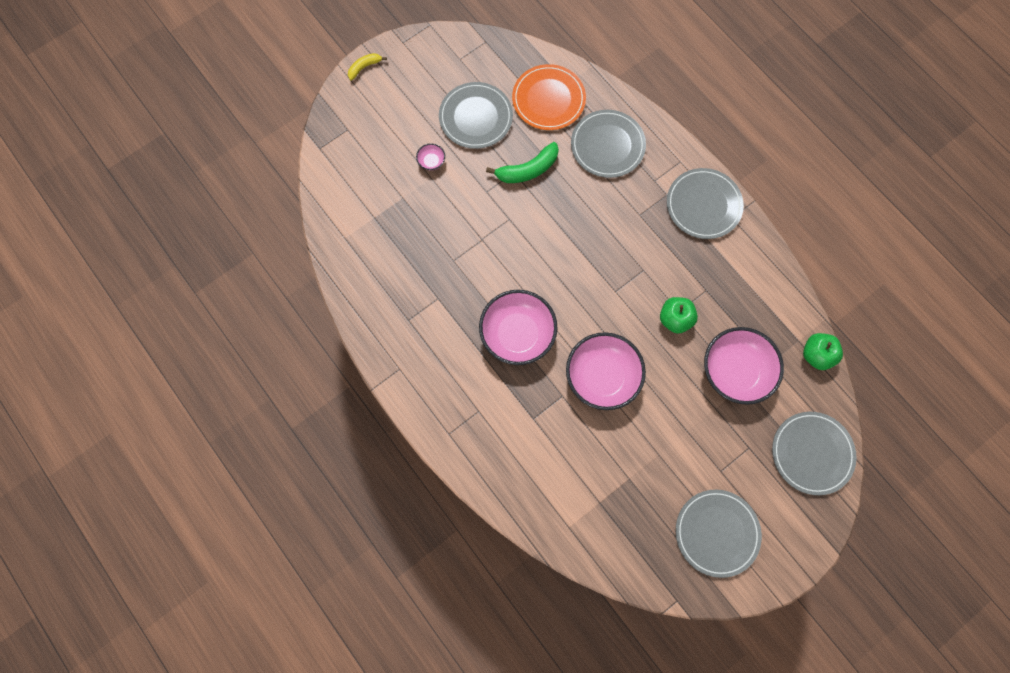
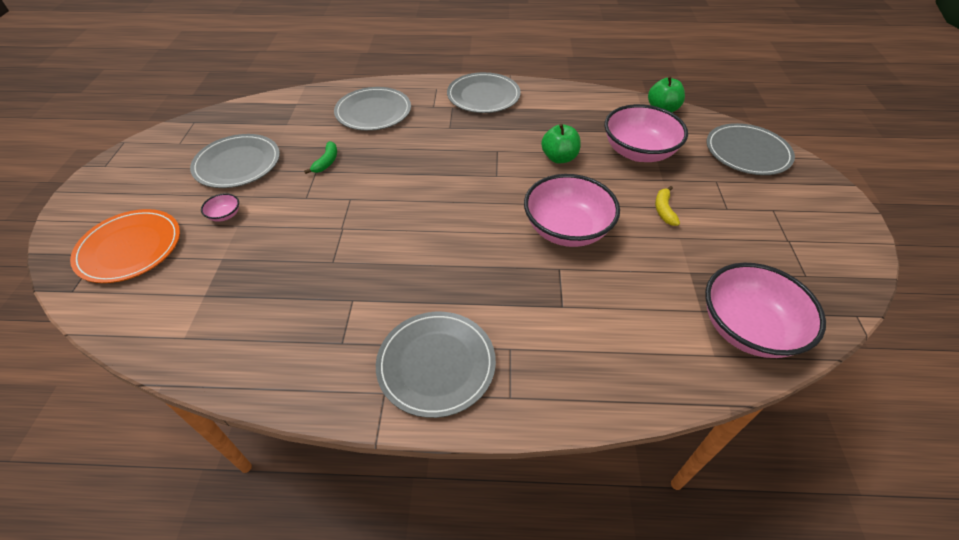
camera: 50 degrees left, 25 degrees down
(364, 67) = (74, 203): yellow banana -> yellow banana (664, 210)
(517, 334) = (462, 262): pink bowl -> pink bowl (747, 328)
(527, 170) = (326, 162): green banana -> green banana, size x0.59
(548, 99) = (292, 118): orange plate -> orange plate (130, 248)
(717, 533) = (791, 245): grey plate -> grey plate (436, 364)

